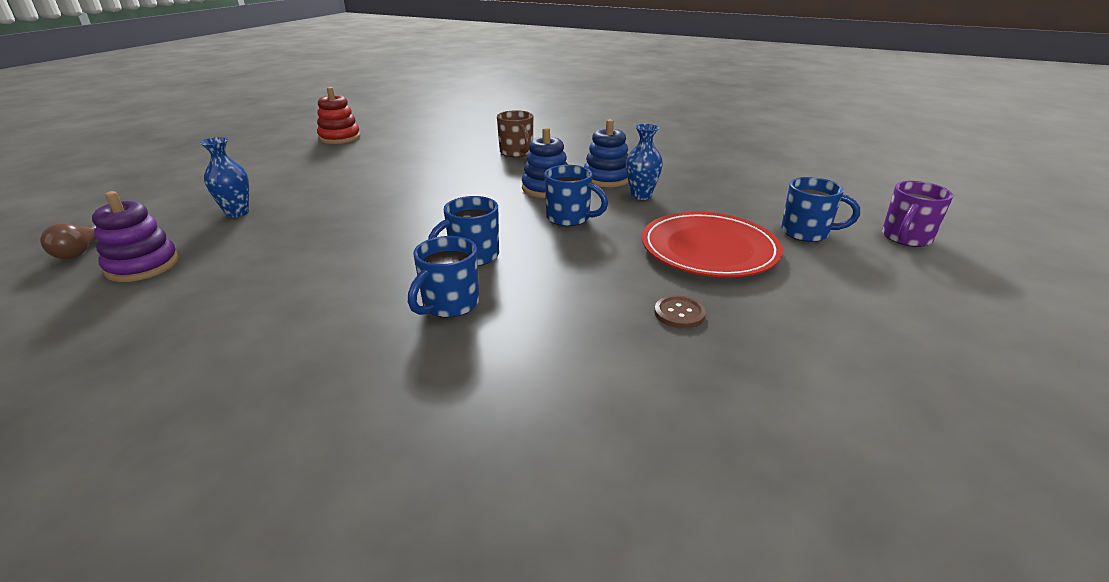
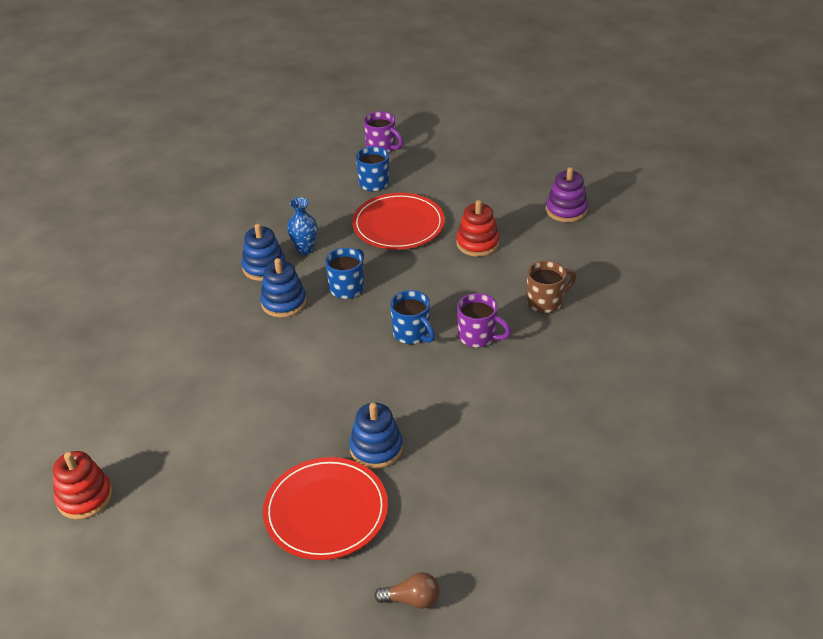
camera: 90 degrees left, 10 degrees up
(143, 266) = (436, 533): purple stacking toy -> purple stacking toy (566, 210)
(237, 213) = (326, 511): blue vase -> red plate
(295, 235) = (376, 448): none -> blue stacking toy
(449, 305) = (478, 337): blue mug -> purple mug
(517, 153) = (181, 328): brown mug -> brown mug (545, 302)
(679, 313) = (477, 243): brown button -> red stacking toy

